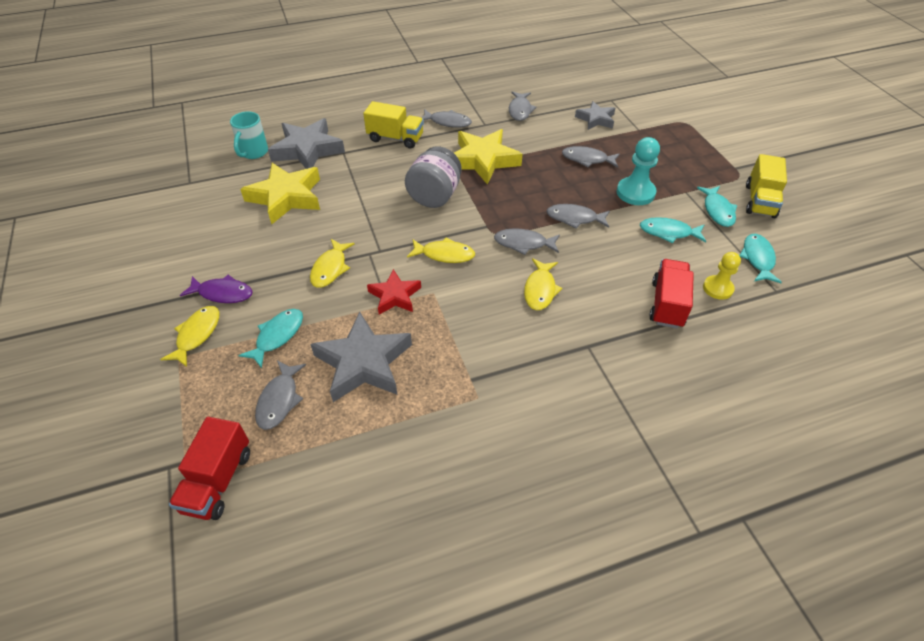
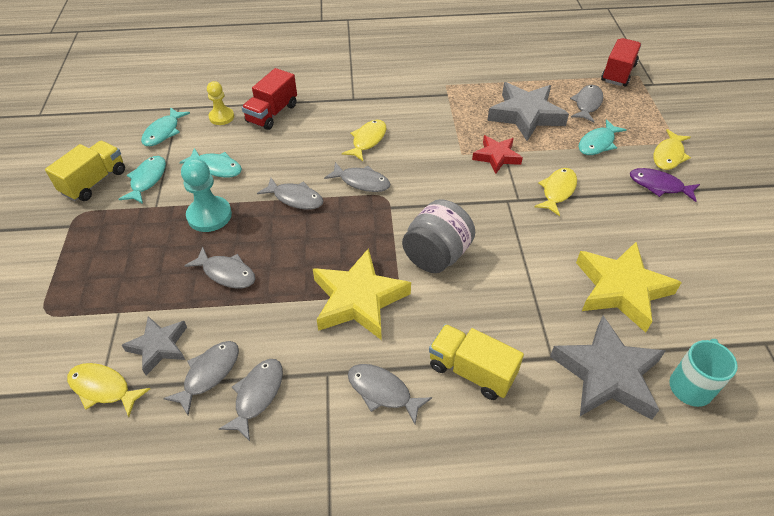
camera: 165 degrees left, 0 degrees up
(444, 254) = (443, 185): yellow fish -> yellow fish (103, 388)
(555, 113) = (209, 374): none -> grey fish

